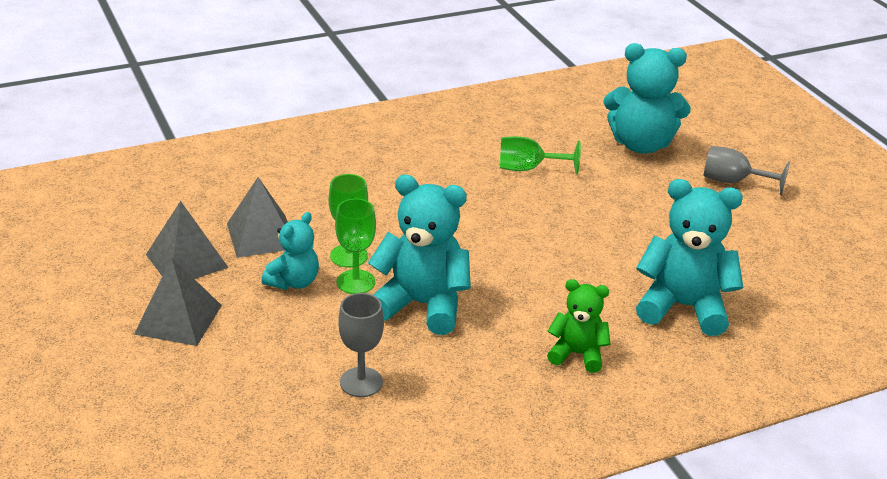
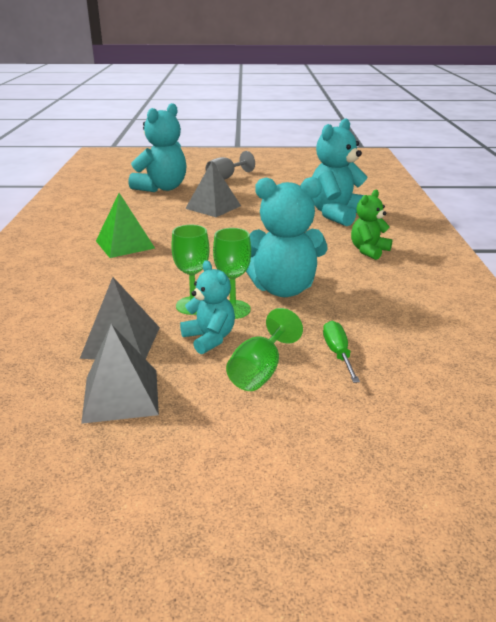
camera: 65 degrees left, 5 degrees down
(178, 319) = (221, 418): grey pyramid -> grey pyramid (213, 207)
(309, 367) = (338, 353): none -> green screwdriver
(361, 382) = (368, 333): grey goblet -> none
(422, 305) = (283, 289): turquoise teddy bear -> turquoise teddy bear turned 135 degrees counterclockwise
(453, 173) = (125, 244): none -> green pyramid
(528, 169) = (149, 221): green goblet -> green goblet (260, 371)

